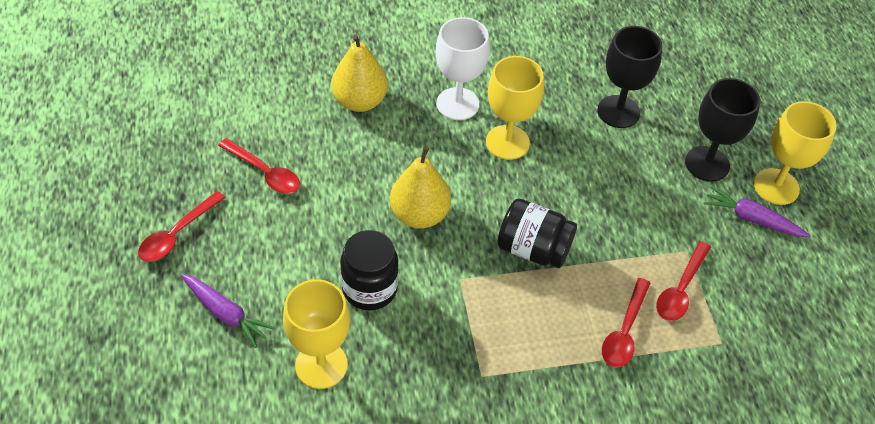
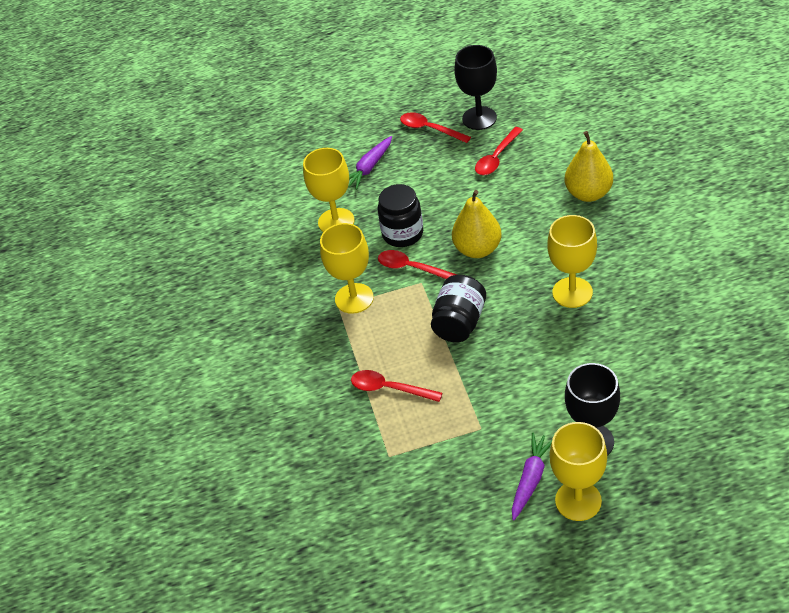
camera: 95 degrees right, 5 degrees down
(457, 104) = (607, 254): white goblet -> none
(471, 356) = (354, 298): none -> yellow goblet
(618, 112) = (638, 368): black goblet -> black goblet (479, 118)
(680, 289) = (438, 425): red spoon -> red spoon (412, 268)

